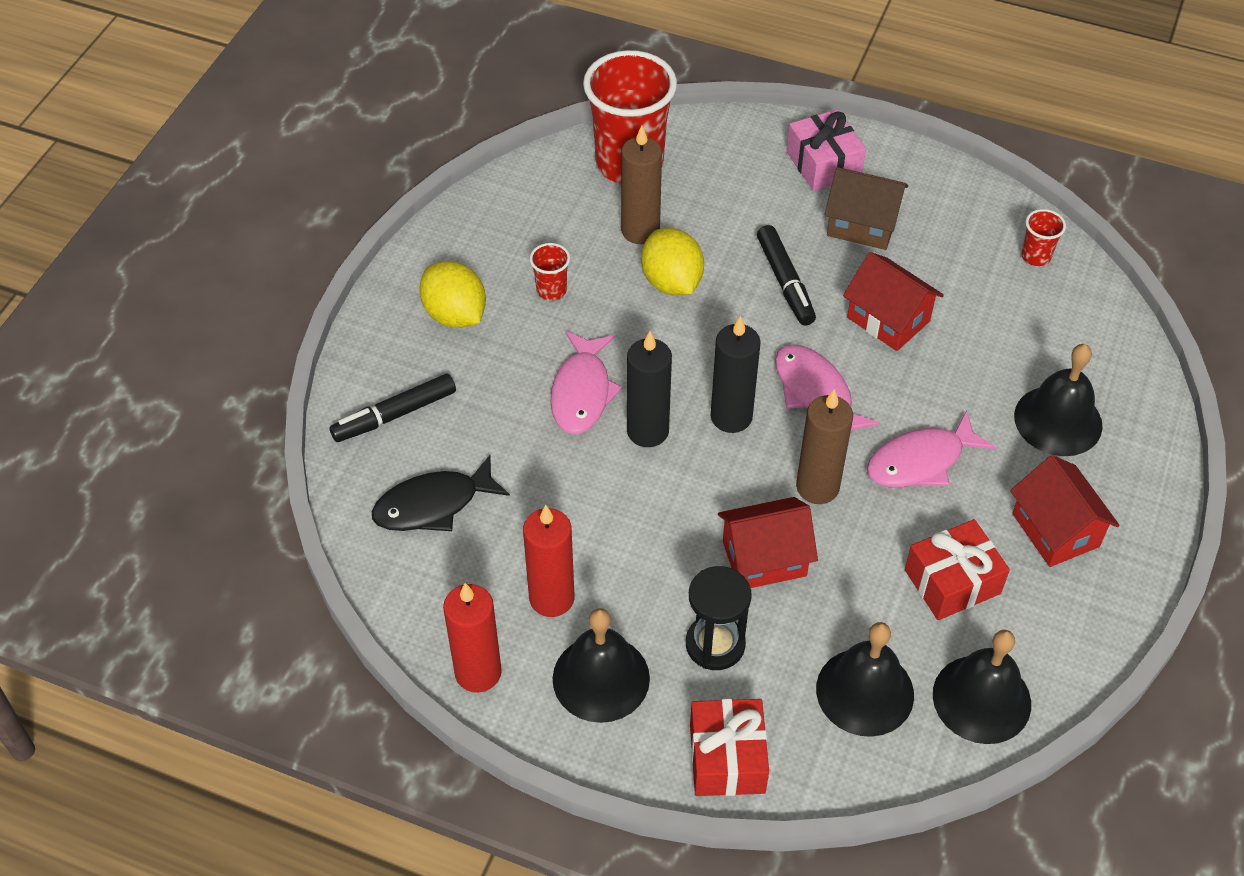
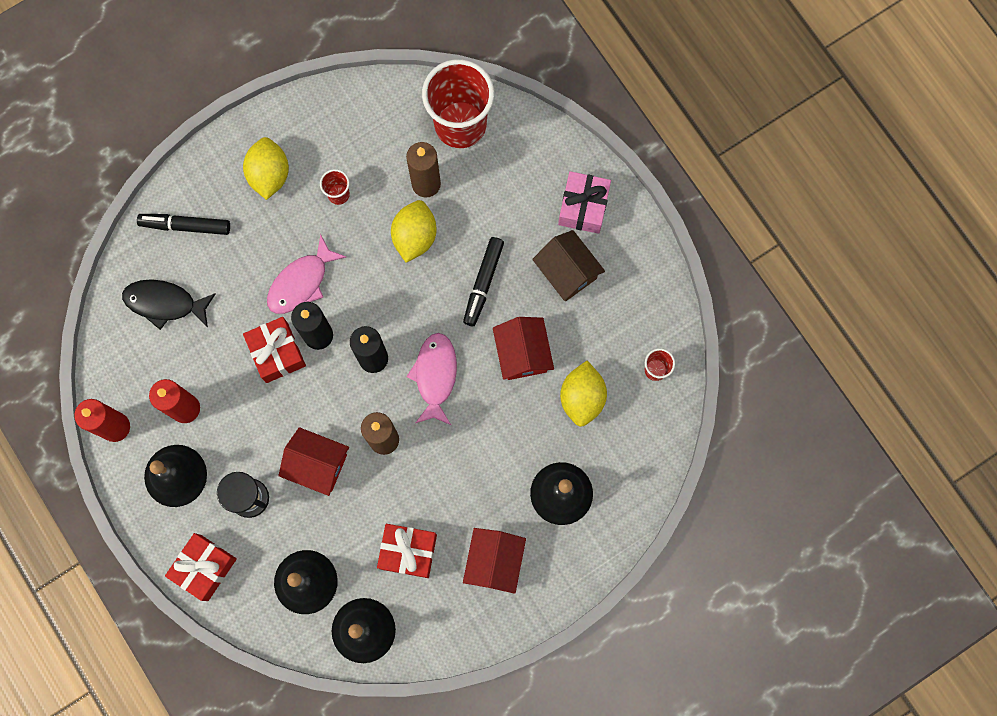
camera: 35 degrees right, 25 degrees up
(614, 476) = (277, 353): none -> red gift
(921, 461) = (457, 464): pink fish -> none
(989, 322) = (582, 398): none -> yellow lemon

